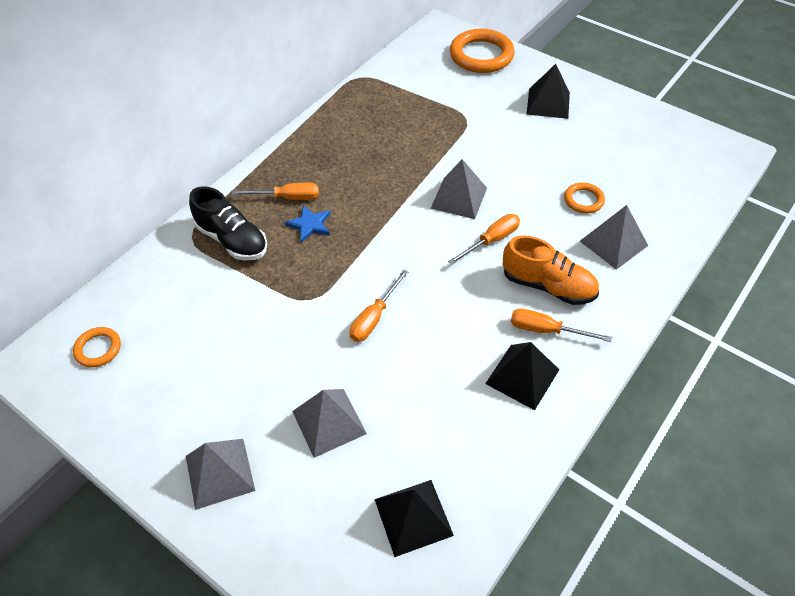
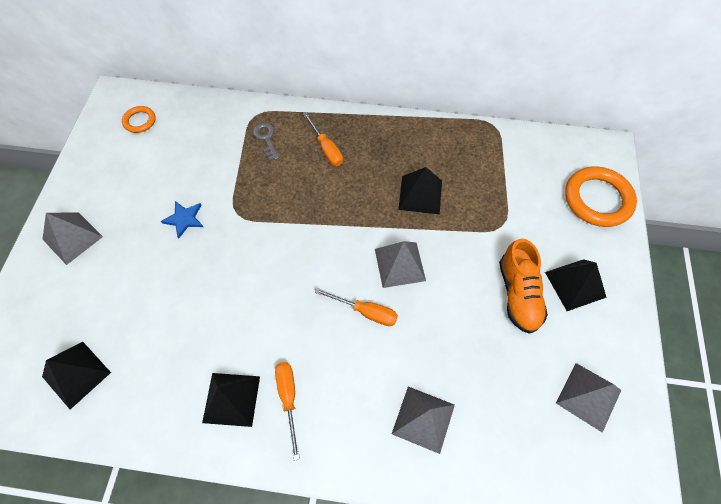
camera: 60 degrees right, 10 degrees up
(232, 240) = (266, 138): black shoe -> grey key
(310, 224) = (307, 176): blue star -> blue star (184, 219)
(329, 422) = (134, 281): grey pyramid -> grey pyramid (588, 396)
(374, 318) = (239, 264): orange screwdriver -> none
(395, 154) = (420, 194): none -> black pyramid
(548, 286) = (339, 380): orange shoe -> orange shoe (518, 294)
(583, 200) = (462, 370): orange ring -> none

